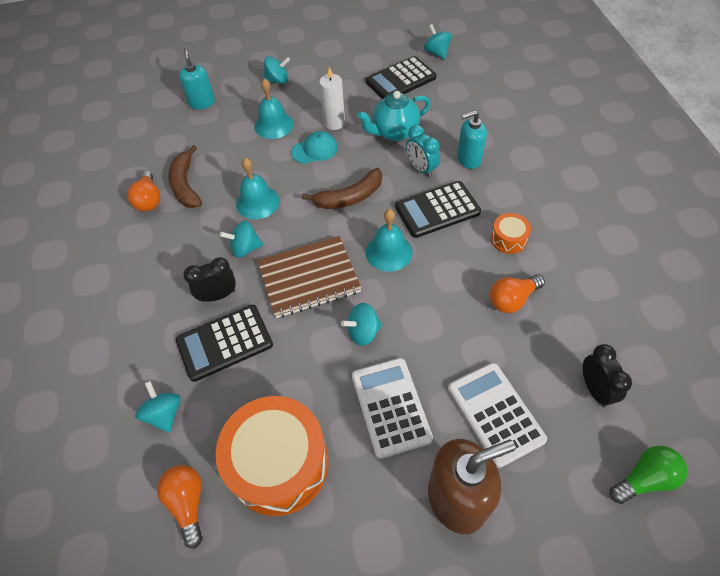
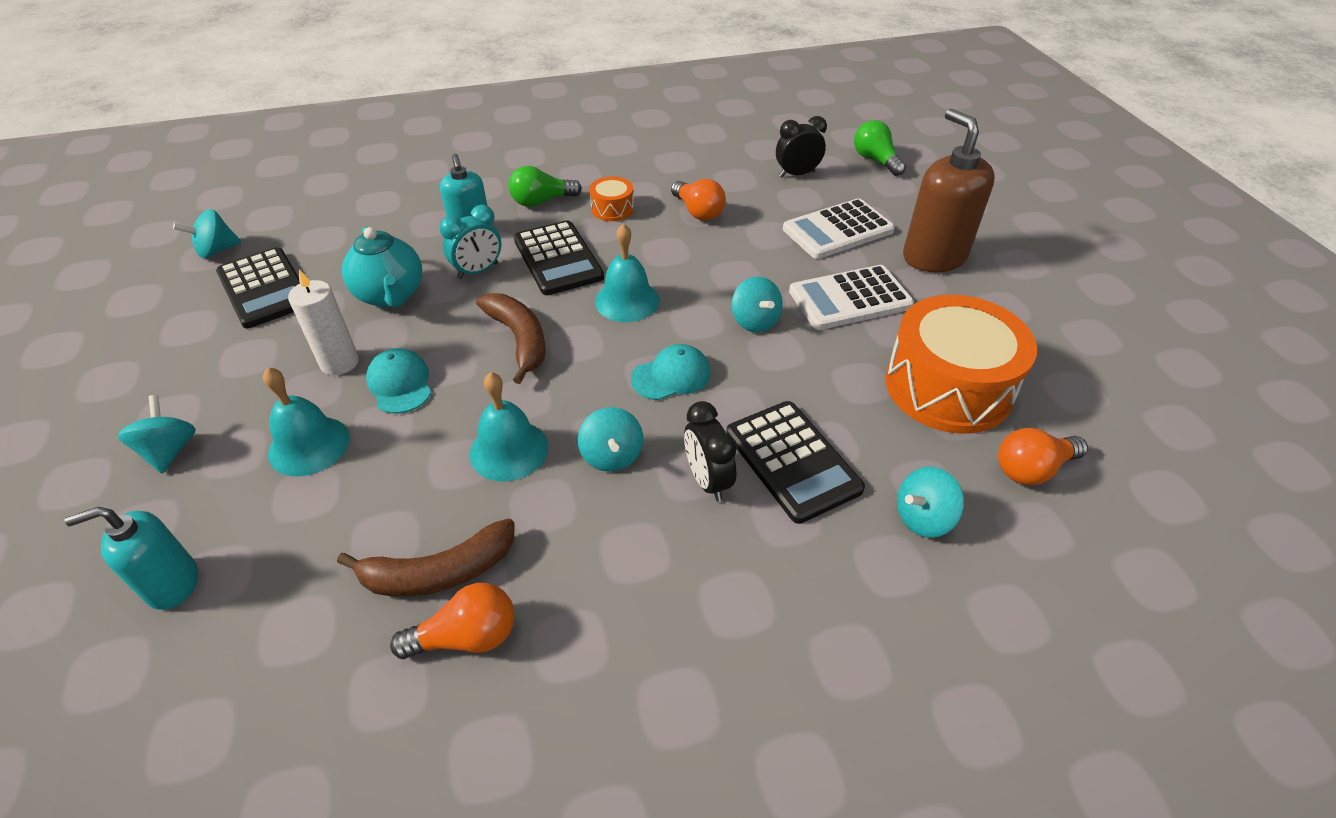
camera: 95 degrees left, 10 degrees down
(309, 278) = (671, 376): brown notebook -> turquoise cap
(513, 194) = (541, 201): none -> green light bulb

